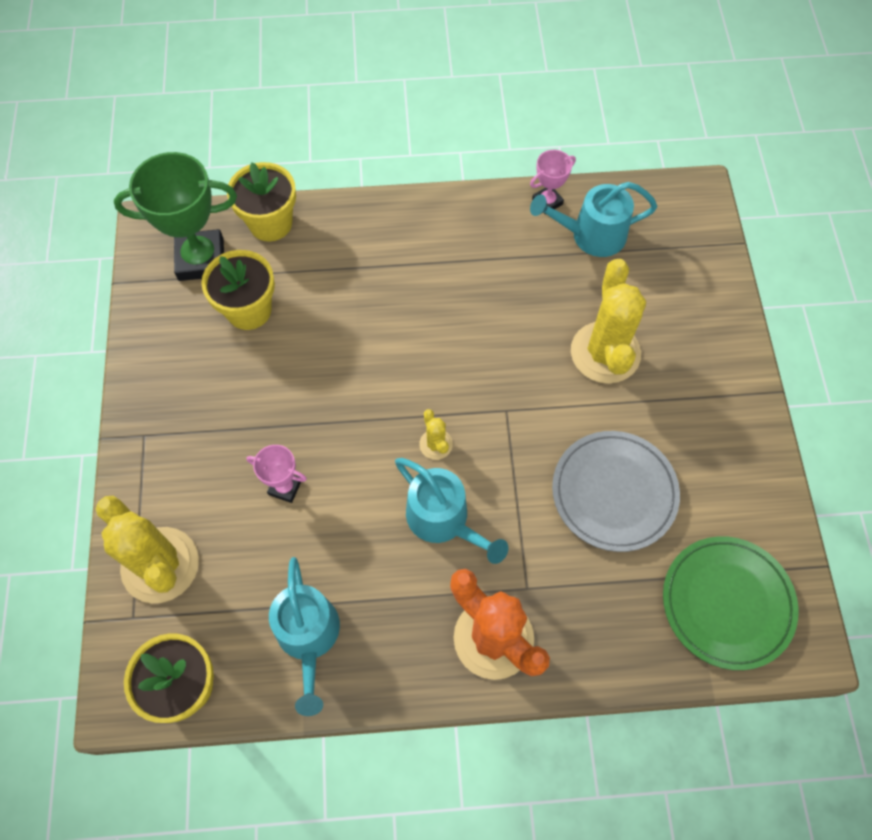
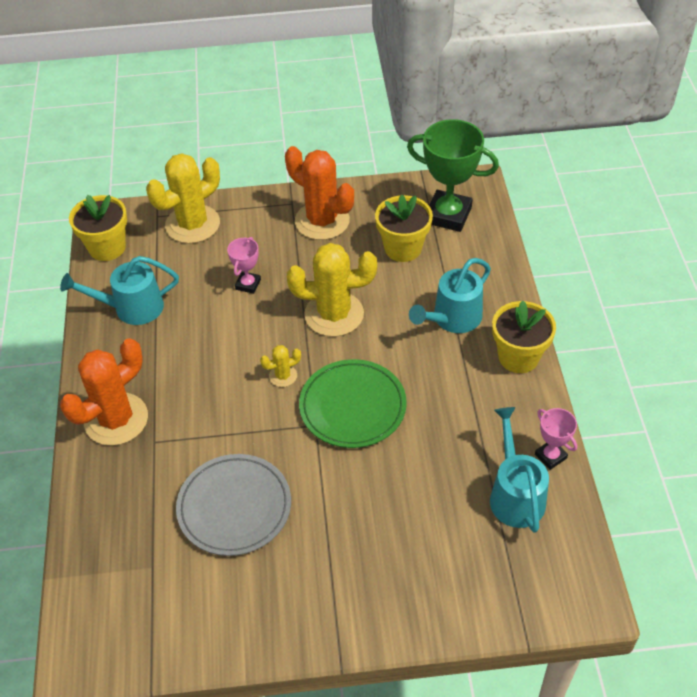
camera: 90 degrees right, 15 degrees down
(185, 398) = (322, 221): none -> orange cactus
(201, 259) = (448, 215): green trophy -> green trophy turned 60 degrees counterclockwise
(270, 223) = (490, 253): yellow flower pot -> yellow flower pot (518, 357)
(444, 520) = (215, 384): turquoise watering can -> turquoise watering can (452, 319)
(605, 353) = (378, 504): yellow cactus -> yellow cactus (334, 314)
(727, 603) = (124, 595): green plate -> green plate (352, 407)

